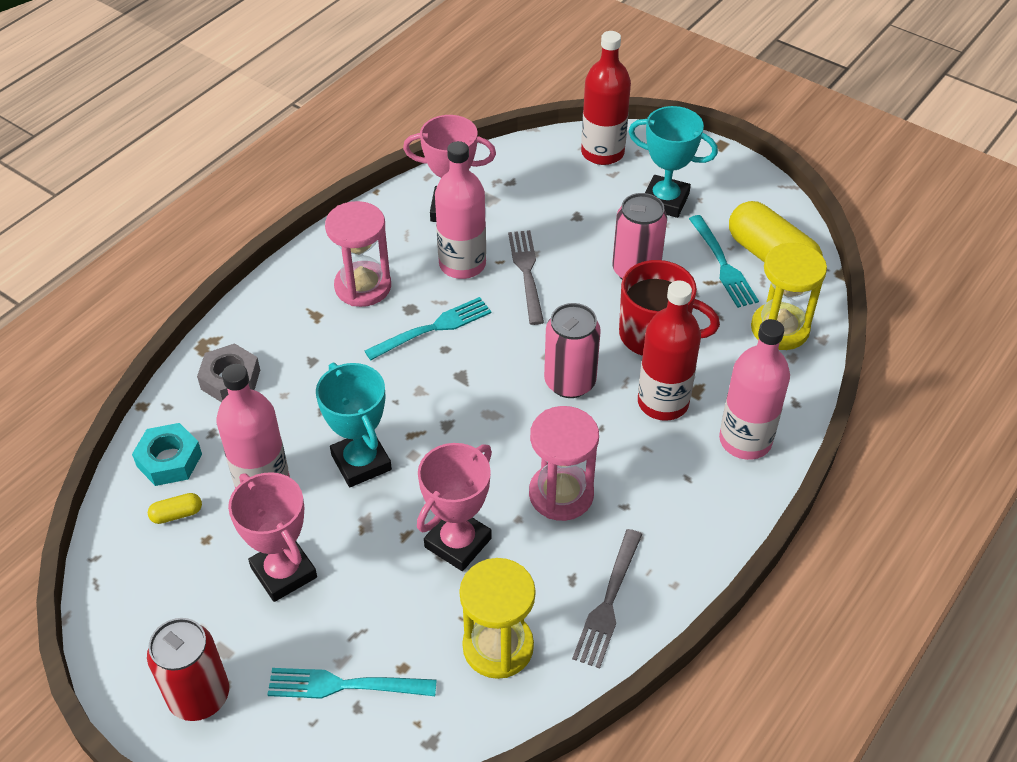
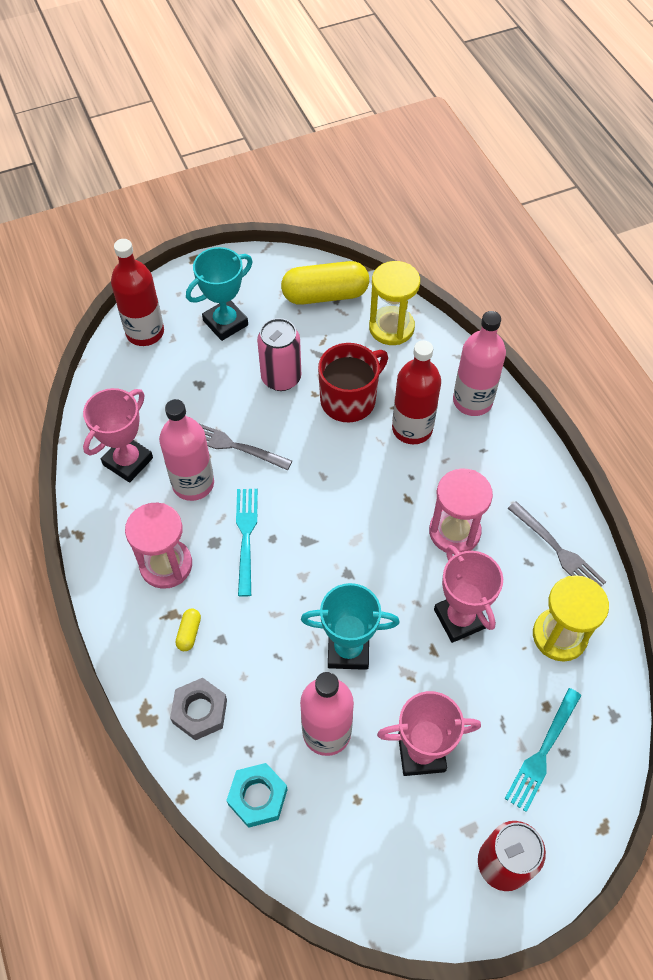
camera: 60 degrees left, 10 degrees up
(177, 514) = (319, 813): yellow capsule -> yellow capsule (189, 633)
(570, 382) = (358, 474): pink can -> none
(723, 264) = (312, 325): turquoise fork -> none

